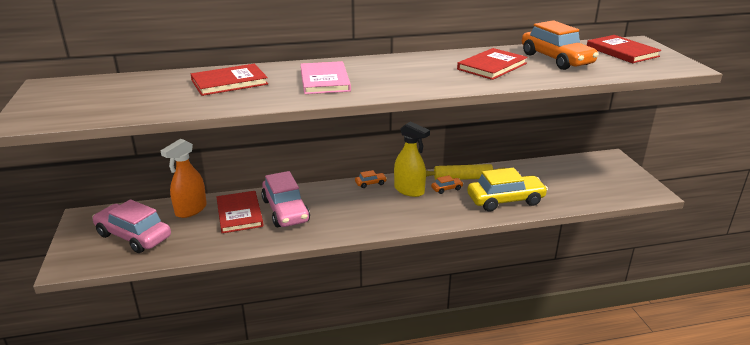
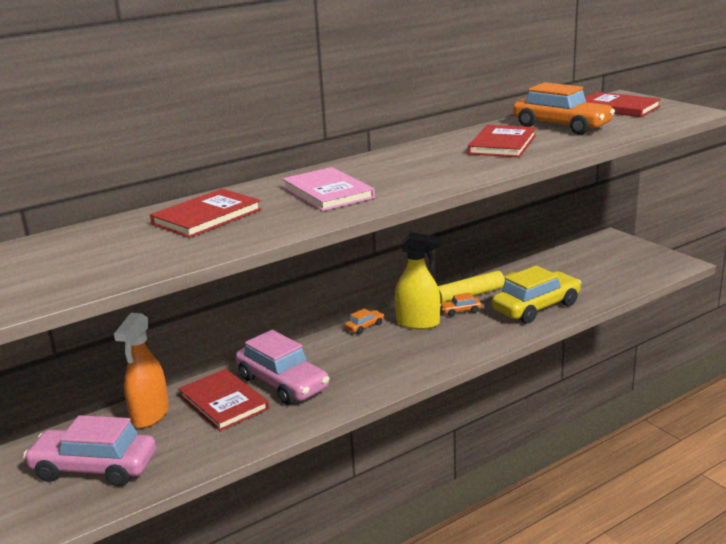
camera: 20 degrees left, 5 degrees down
(446, 189) = (460, 311): orange car -> orange car turned 150 degrees counterclockwise

